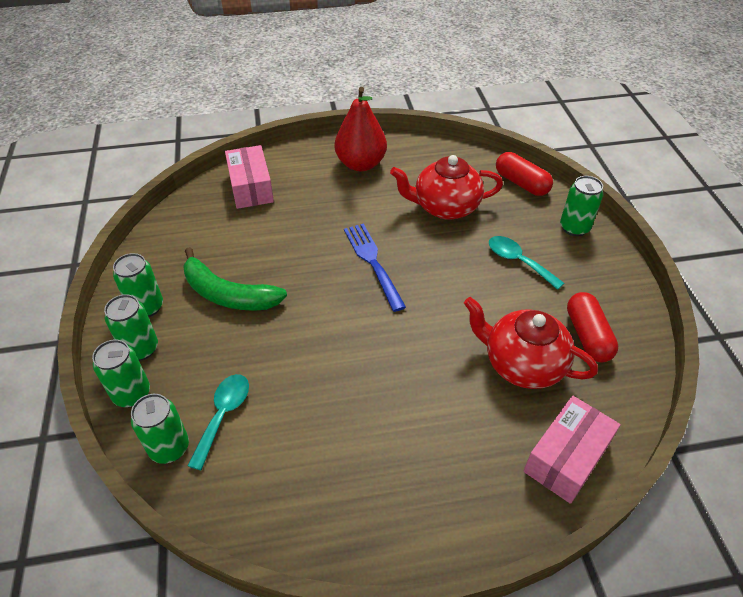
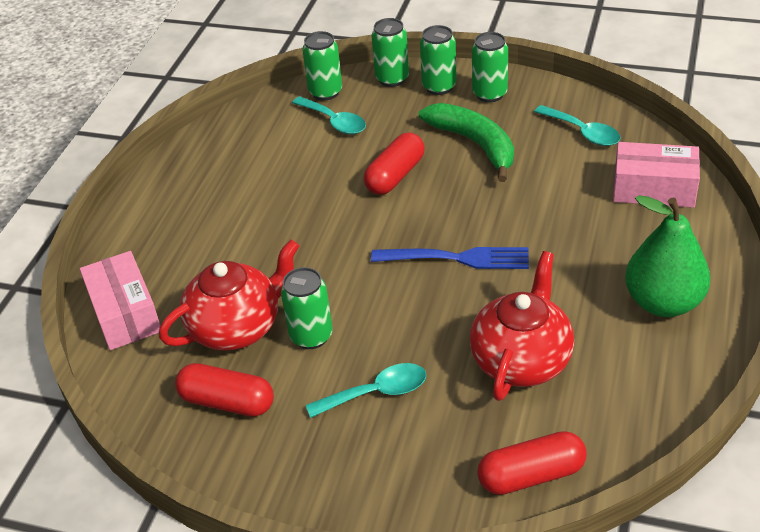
camera: 120 degrees right, 5 degrees down
(192, 235) = (583, 132): none -> turquoise spoon
(228, 294) = (475, 144): green banana -> green banana turned 90 degrees clockwise
(291, 333) = (395, 176): none -> red capsule
(361, 164) = (663, 302): red pear -> green pear
(574, 228) = (399, 490): green can -> green can (311, 336)

